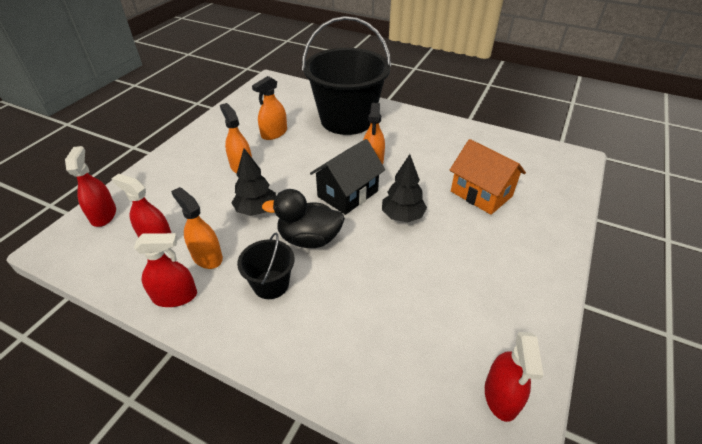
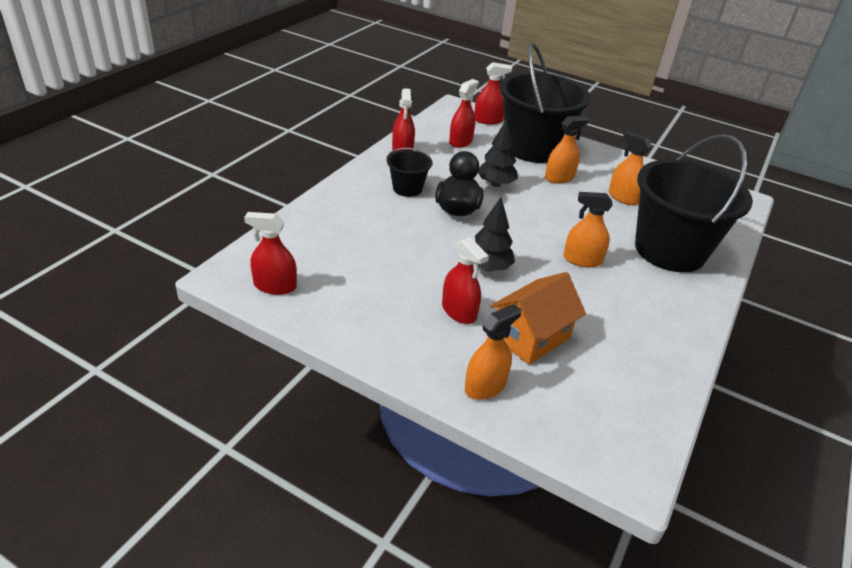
camera: 90 degrees right, 5 degrees down
(179, 181) = (533, 148): none -> black bucket
(207, 257) = (440, 162): orange spray bottle -> orange spray bottle (485, 386)
(348, 194) = (523, 236): black house -> none
(471, 234) = (459, 311): none -> red spray bottle

